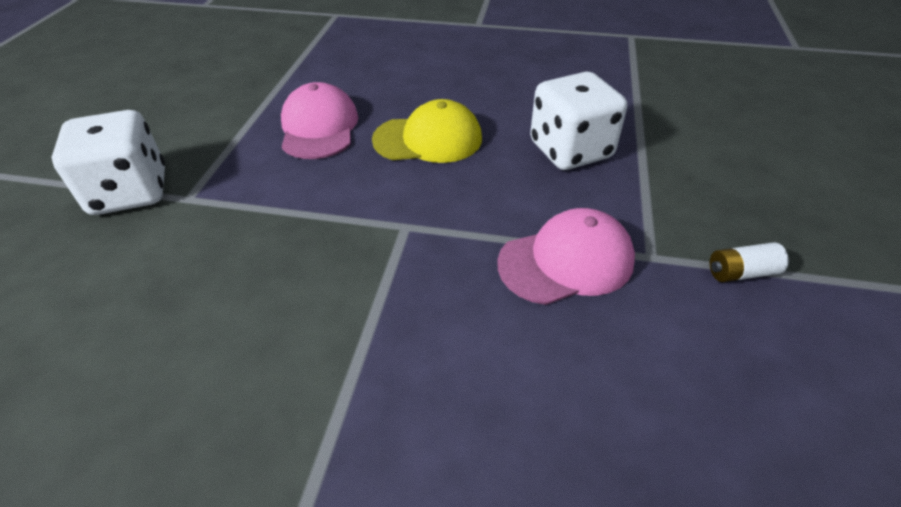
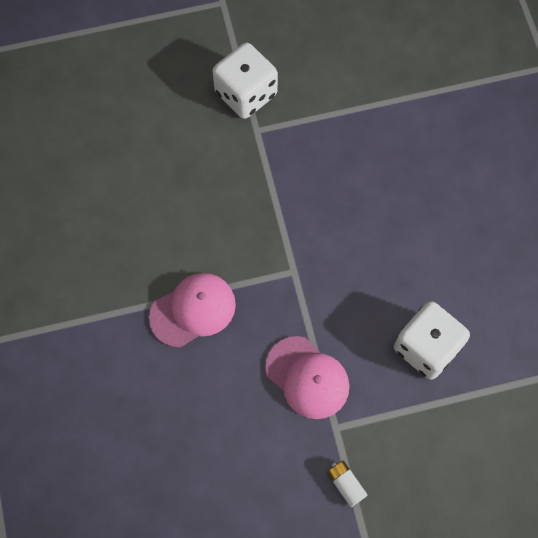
camera: 65 degrees right, 25 degrees up
(319, 127) = (366, 161): pink cap -> pink cap (193, 310)
(428, 139) = (390, 242): yellow cap -> none

